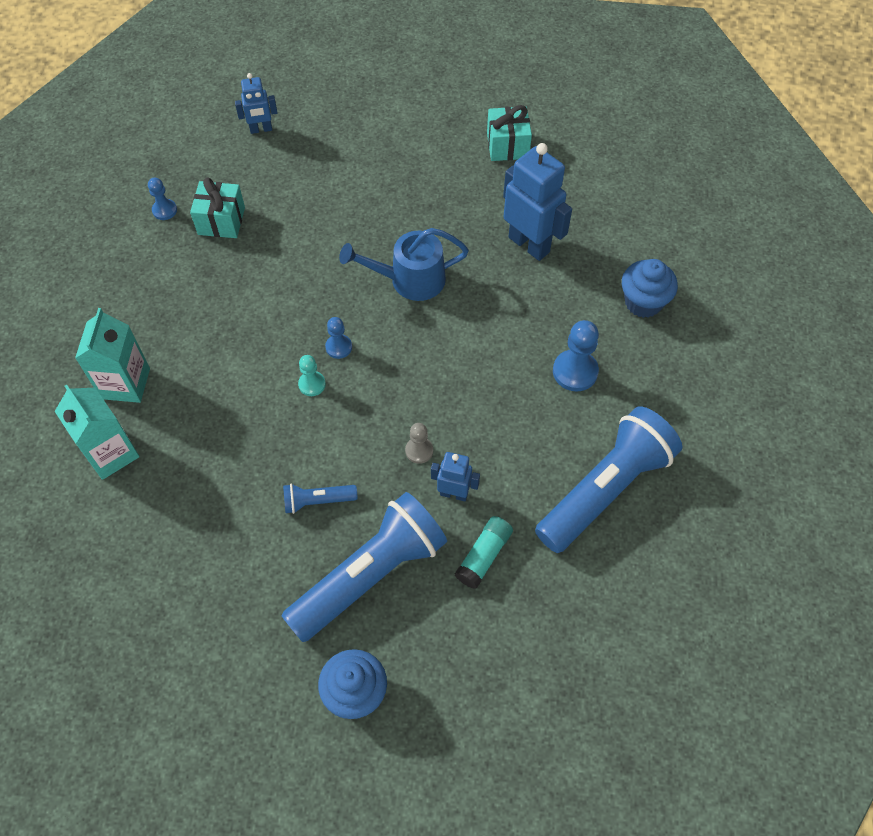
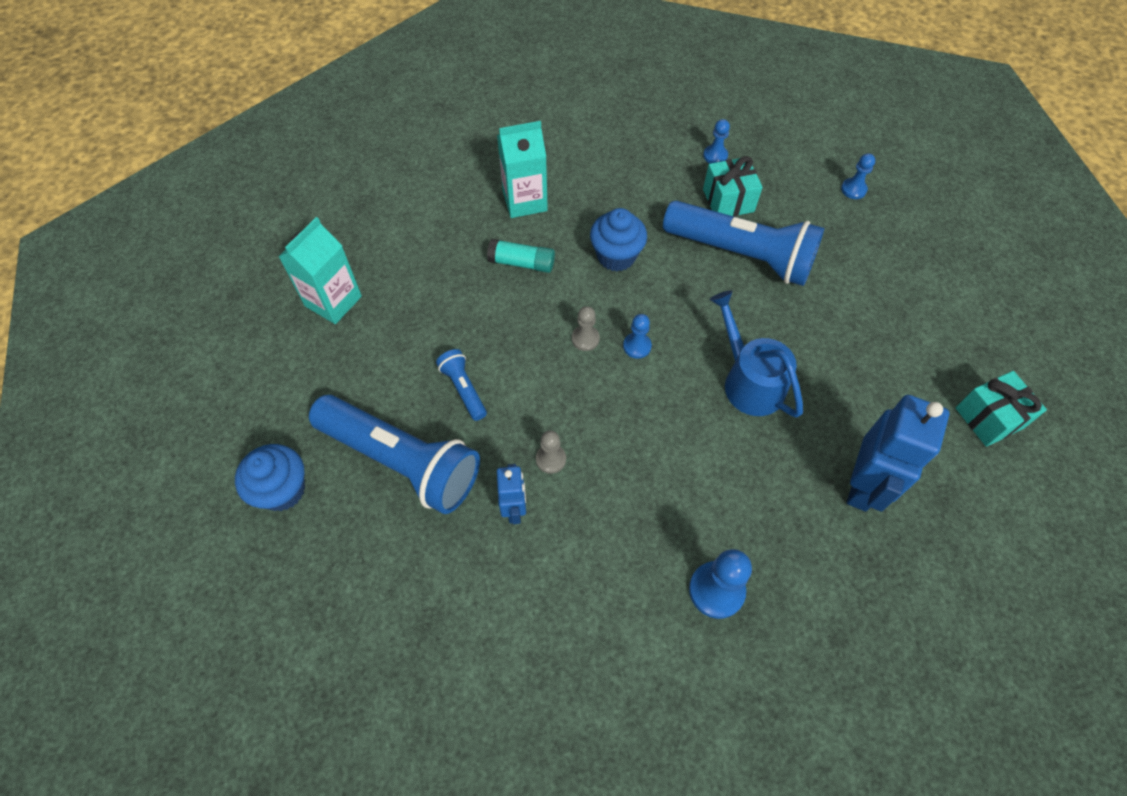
camera: 70 degrees right, 0 degrees up
(111, 453) = (454, 218): turquoise carton -> turquoise carton (333, 301)
(261, 129) = (853, 189): blue robot -> blue pawn
(312, 384) = (585, 339): turquoise pawn -> grey pawn
(483, 556) = (454, 562): turquoise glue stick -> turquoise glue stick (522, 263)
(605, 489) = (577, 671): blue flashlight -> blue flashlight (741, 255)
(643, 302) = (855, 645): blue cupcake -> blue cupcake (616, 256)

